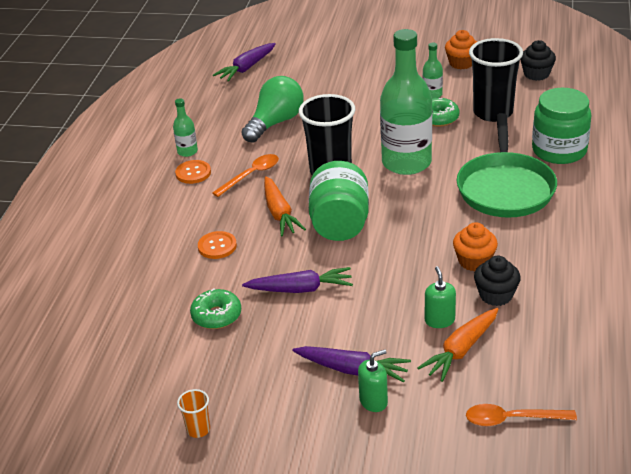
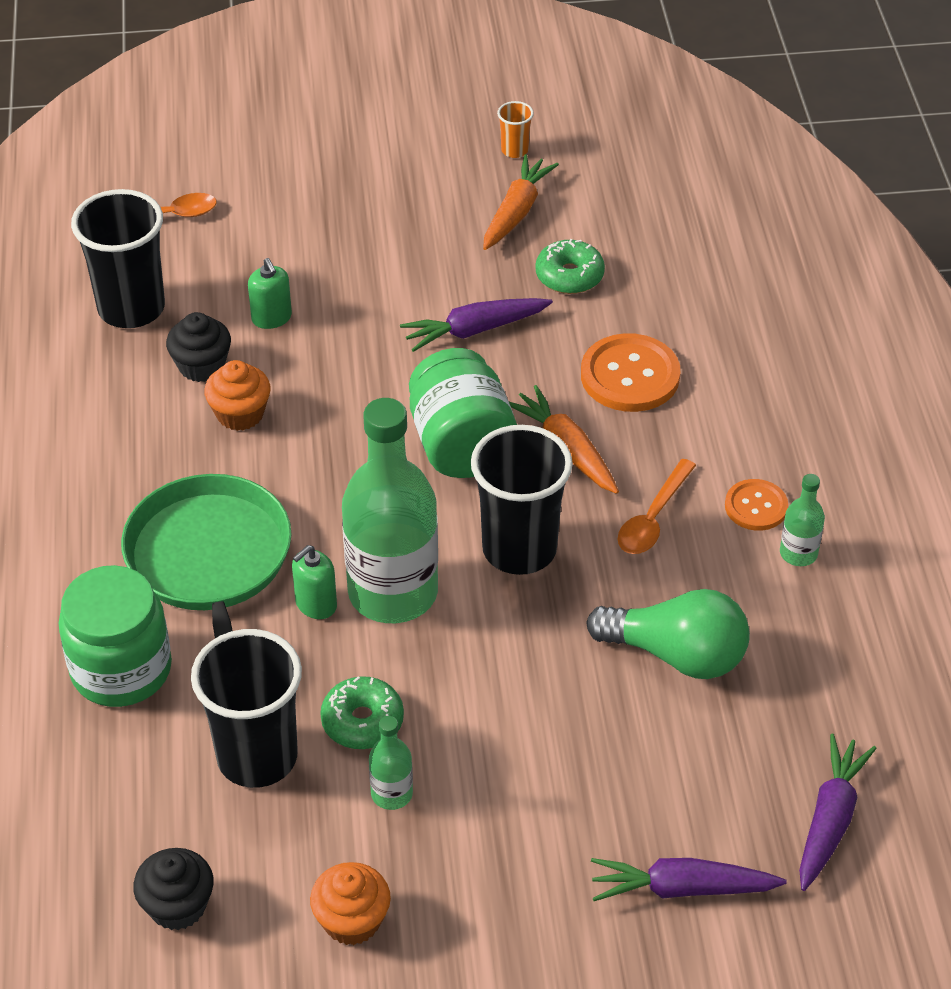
camera: 160 degrees right, 10 degrees up
(217, 246) = (630, 376): orange button -> orange button, size x1.67
(275, 123) = (676, 655): green light bulb -> green light bulb turned 90 degrees counterclockwise
(353, 370) = (364, 239): purple carrot -> purple carrot (681, 889)
(373, 401) = (328, 210): green soap dispenser -> green soap dispenser (316, 604)
(461, 350) = (236, 284): orange carrot -> orange carrot (516, 211)
(544, 345) = (131, 308): none -> black cup

